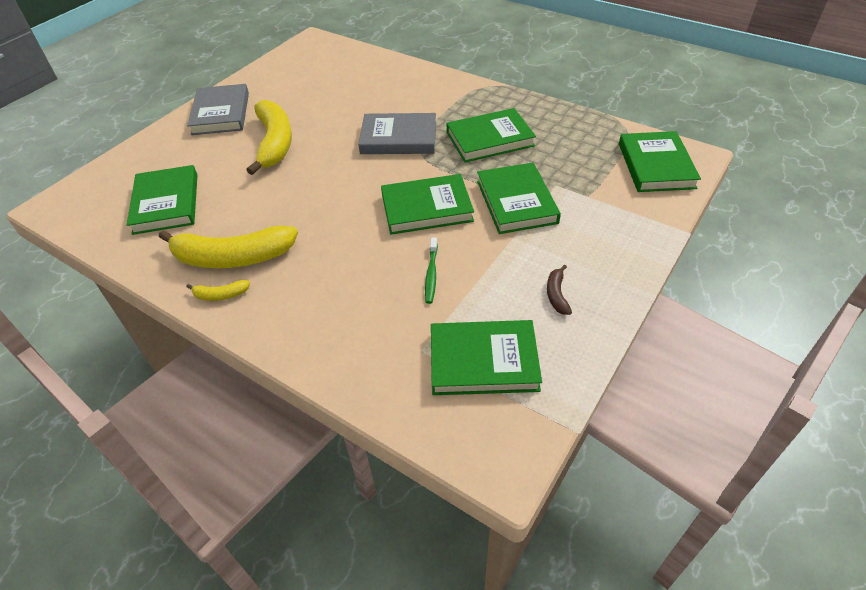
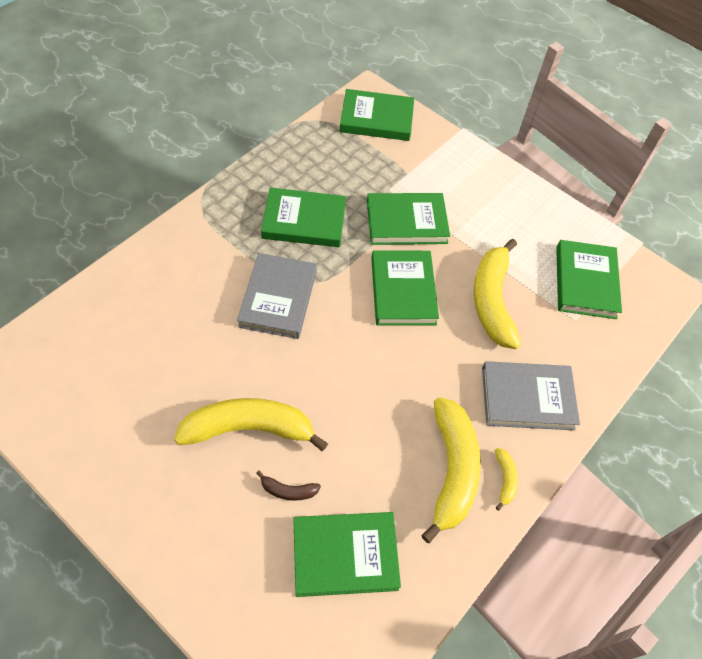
camera: 90 degrees left, 10 degrees up
(221, 113) = (152, 500): grey book -> grey book (527, 398)
(431, 274) = (492, 300): green toothbrush -> yellow banana
(490, 139) = (304, 221): green book -> green book turned 75 degrees counterclockwise
(557, 294) = (521, 223): brown banana -> brown banana (288, 490)

